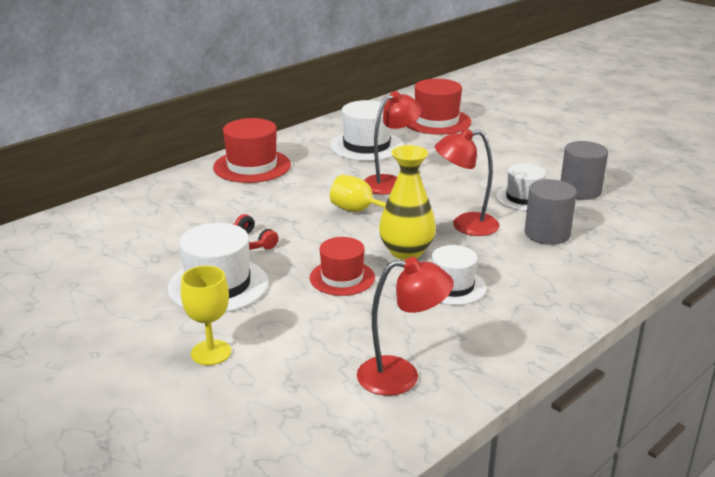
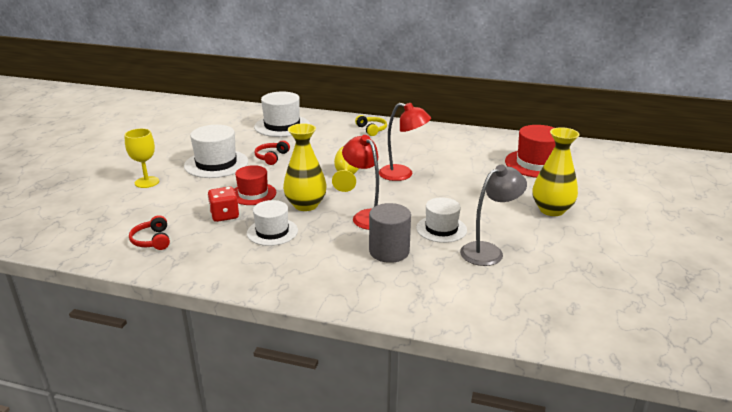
camera: 60 degrees right, 0 degrees up
(252, 166) = (372, 129): red hat -> yellow headphones
(366, 146) = (452, 152): white hat -> white hat (282, 126)
(381, 309) = (224, 215): none -> red dice
(401, 376) = (152, 240): red lamp -> red headphones
(529, 144) = (551, 210): none -> yellow vase
(580, 191) = (488, 251): grey cylinder -> grey lamp

